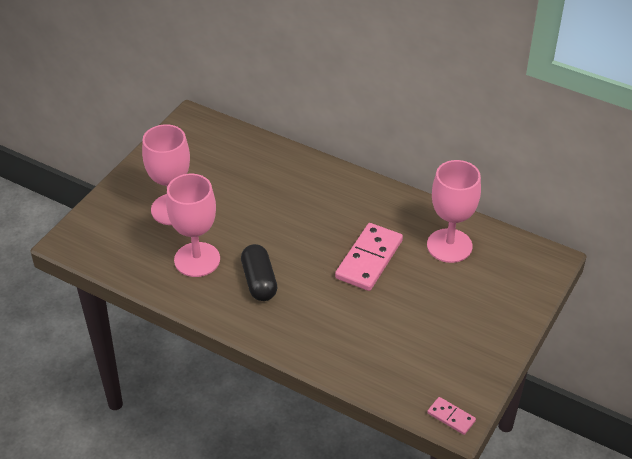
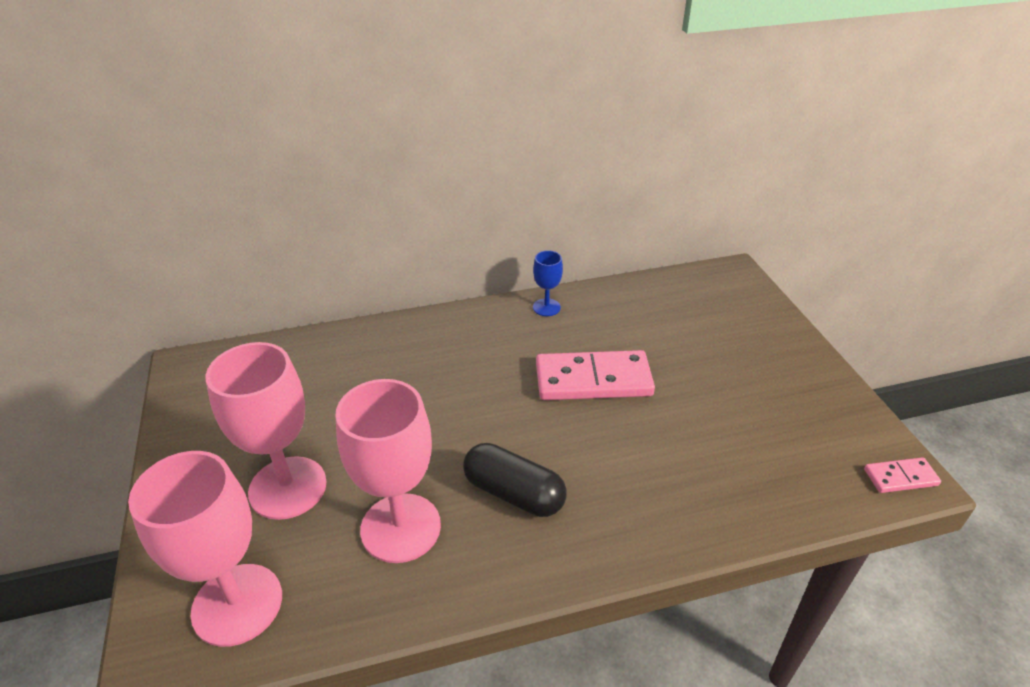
camera: 45 degrees left, 5 degrees down
(369, 259) = (593, 380): pink domino -> pink domino turned 75 degrees counterclockwise
(402, 203) = (546, 307): none -> blue goblet
(449, 246) = (643, 316): pink goblet -> pink goblet (237, 604)

